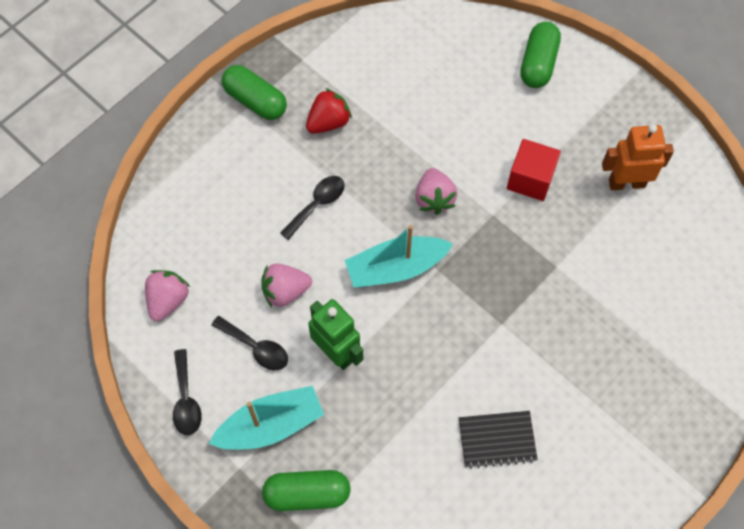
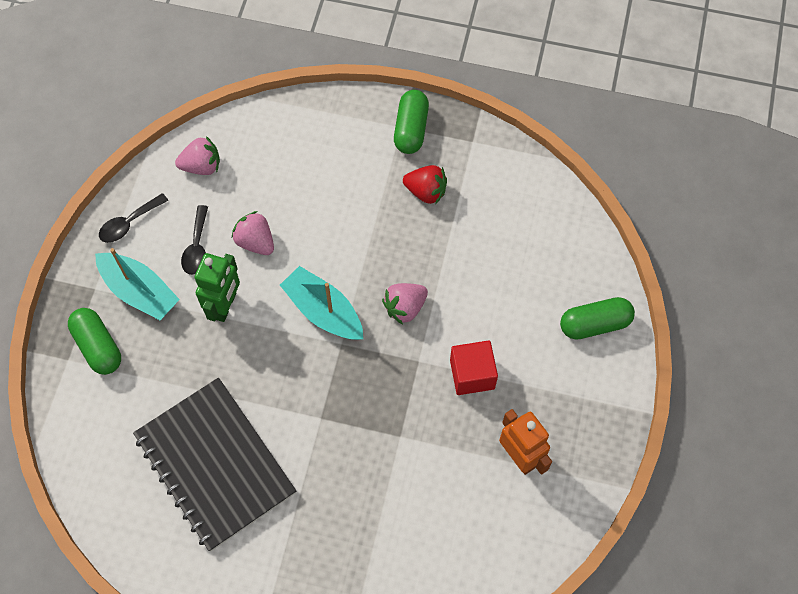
camera: 60 degrees right, 0 degrees up
(317, 204) = (345, 224): black spoon -> none
(497, 440) = (215, 464): black notebook -> black notebook, size x2.16

